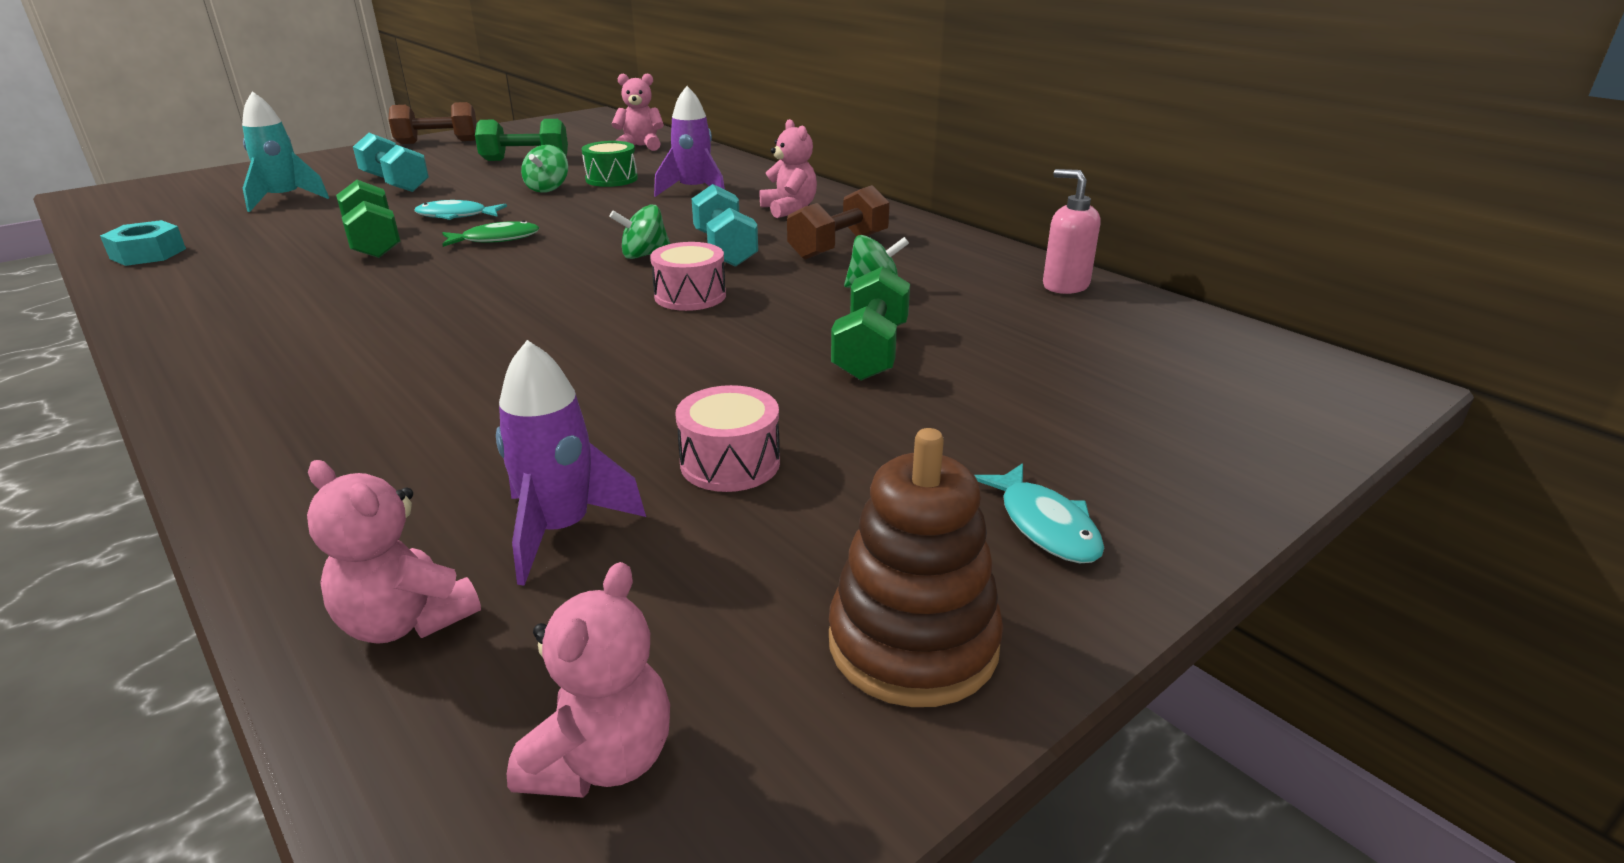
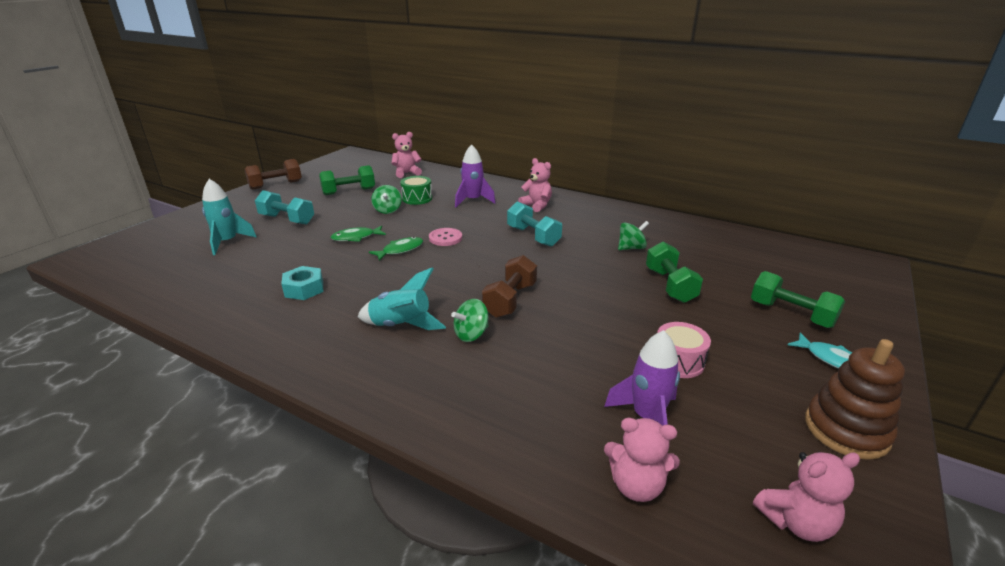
camera: 20 degrees left, 0 degrees up
(148, 254) = (185, 298): turquoise nut -> turquoise nut (304, 289)
(364, 331) = (401, 325): none -> turquoise rocket
(374, 242) = (328, 264): green dumbbell -> green dumbbell (791, 314)
(456, 216) = (356, 237): turquoise fish -> green fish
(583, 233) = (445, 238): none -> pink button
(602, 759) = (796, 522): pink teddy bear -> pink teddy bear turned 75 degrees clockwise
(644, 255) = (495, 247): green spinning top -> green spinning top (471, 334)
(690, 296) = (549, 269): pink drum -> none
(838, 247) = (587, 225): brown dumbbell -> brown dumbbell (510, 300)
(1065, 286) = (711, 232): pink soap dispenser -> none

